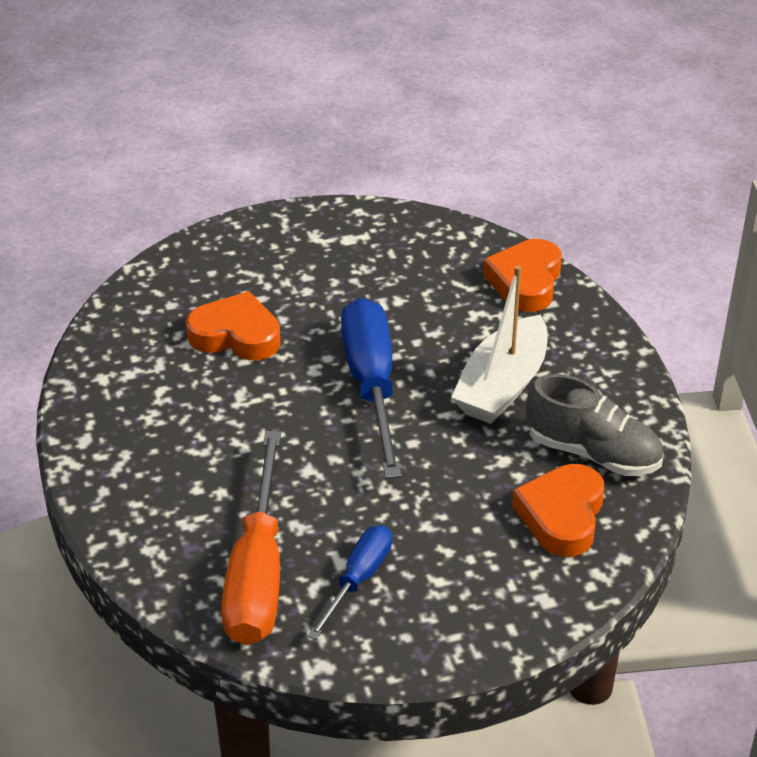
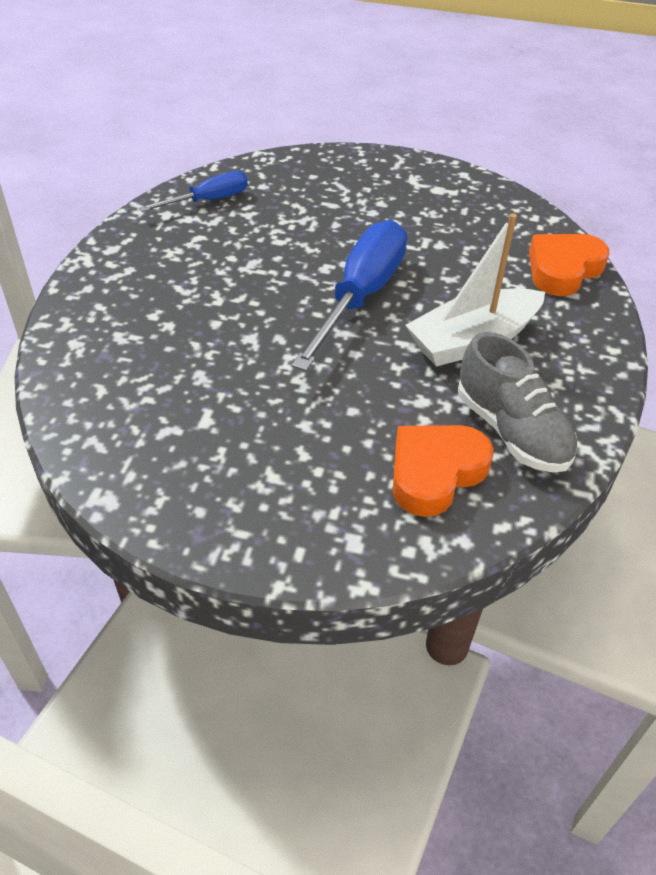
camera: 30 degrees right, 5 degrees up
(236, 335) = (289, 222): orange heart -> none
(258, 573) = (133, 398): orange screwdriver -> none
(358, 579) = (206, 442): blue screwdriver -> blue screwdriver (208, 200)

